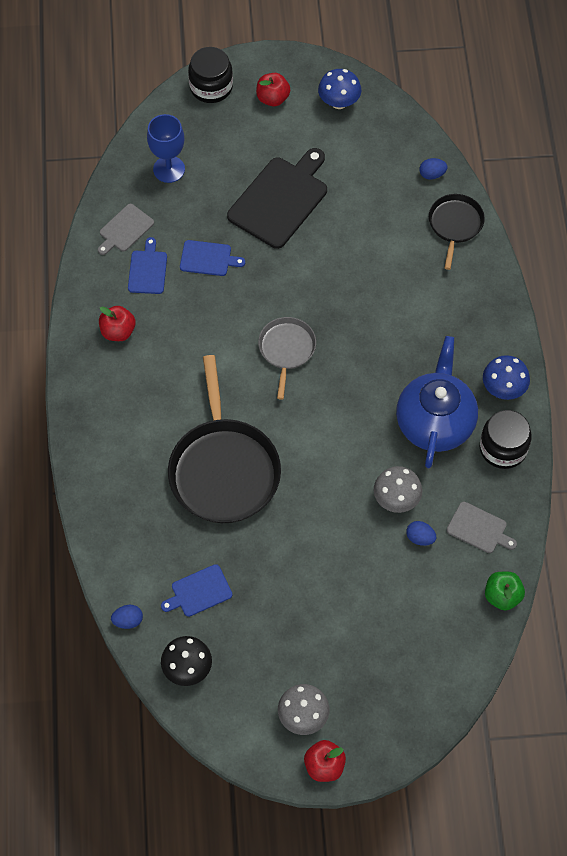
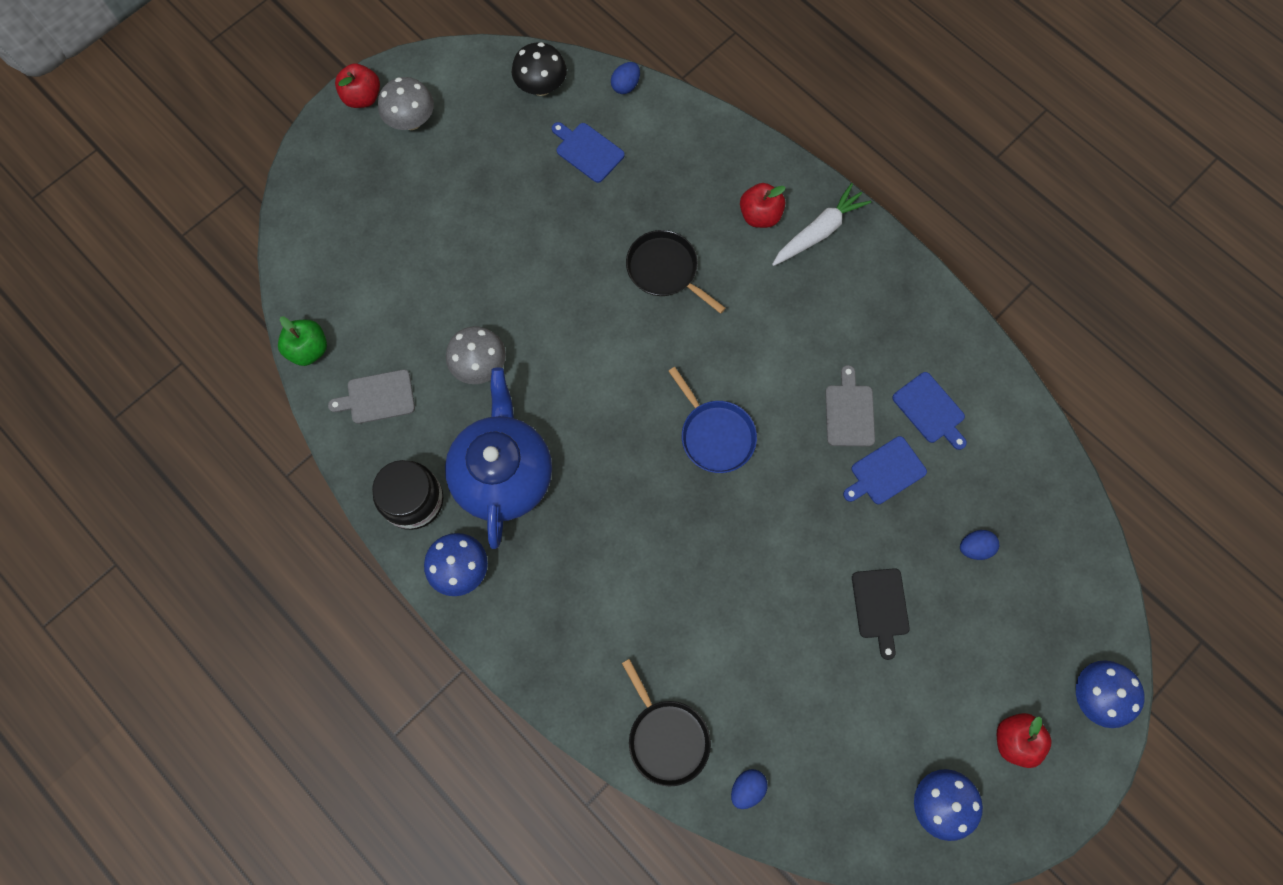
camera: 140 degrees right, 10 degrees up
(102, 418) = (819, 231): none -> white carrot
(118, 331) = (891, 323): red apple -> red apple (760, 215)
(125, 229) = (998, 436): grey cutting board -> grey cutting board (849, 412)
(169, 169) = (1029, 545): blue goblet -> none
(199, 592) = (588, 151): blue cutting board -> blue cutting board turned 75 degrees counterclockwise
(211, 87) = (1095, 695): black jar -> blue mushroom
(223, 469) = (665, 270): black pan -> black pan, size x0.53
(280, 200) = (880, 606): black cutting board -> black cutting board, size x0.52
(286, 350) = (715, 435): grey pan -> blue pan
(420, 538) = (428, 345): blue egg -> blue egg (974, 547)
(435, 422) = (503, 474): blue teapot -> blue teapot turned 150 degrees counterclockwise

